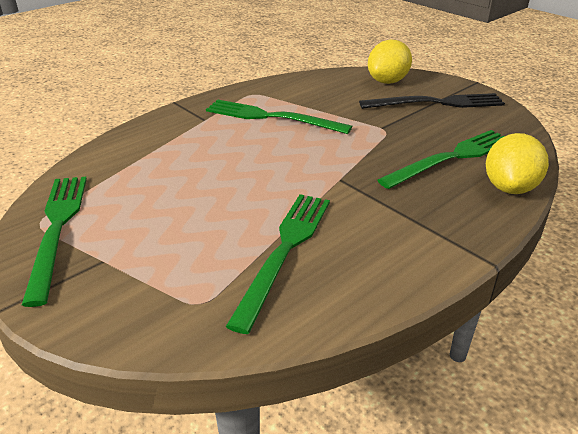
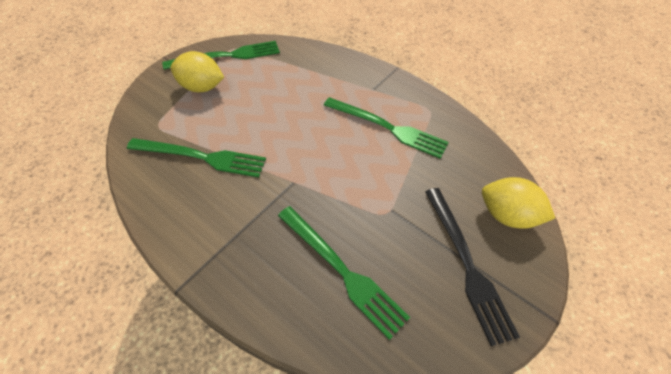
camera: 80 degrees right, 20 degrees up
(272, 117) = (388, 128): green fork -> green fork turned 105 degrees clockwise
(510, 188) = (291, 321): yellow lemon -> yellow lemon (202, 87)

